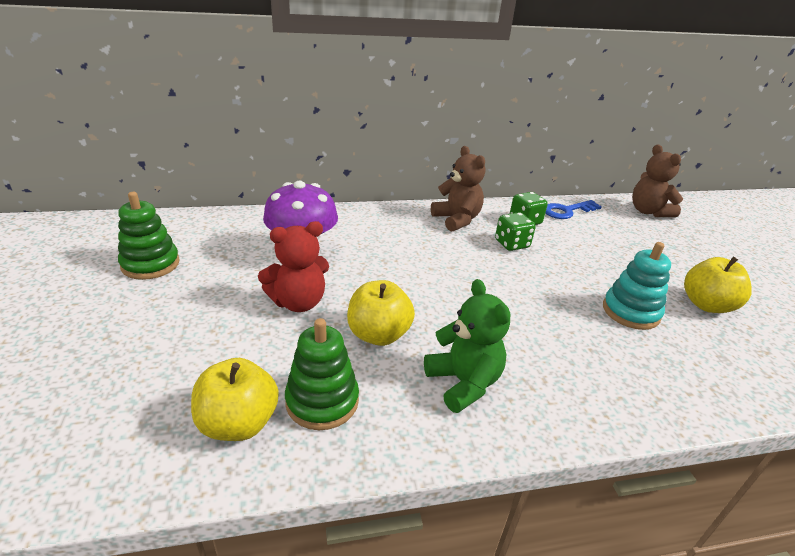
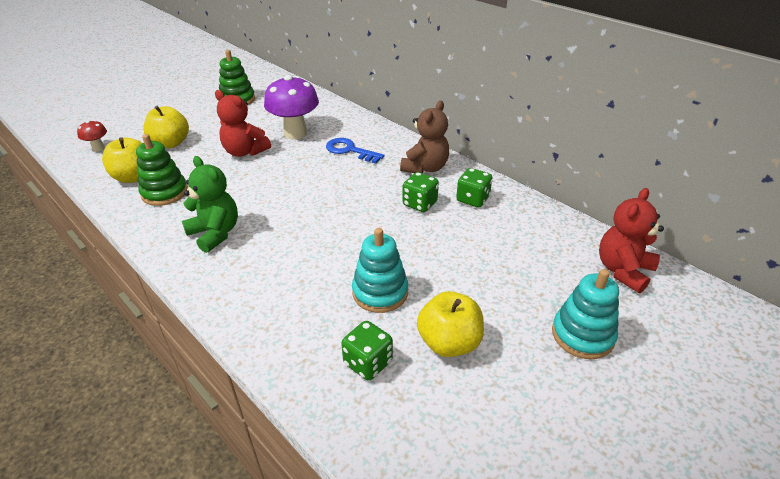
camera: 60 degrees right, 5 degrees up
(75, 445) = (98, 148): none -> red mushroom
(378, 334) = (237, 188): yellow apple -> yellow apple (171, 143)
(463, 383) = (215, 233): green teddy bear -> green teddy bear turned 75 degrees counterclockwise
(567, 211) = (532, 216): blue key -> blue key (350, 150)
(648, 211) = (623, 270): brown teddy bear -> red teddy bear
(710, 252) = (582, 335): none -> turquoise stacking toy
(723, 353) = (368, 363): none -> green dice

